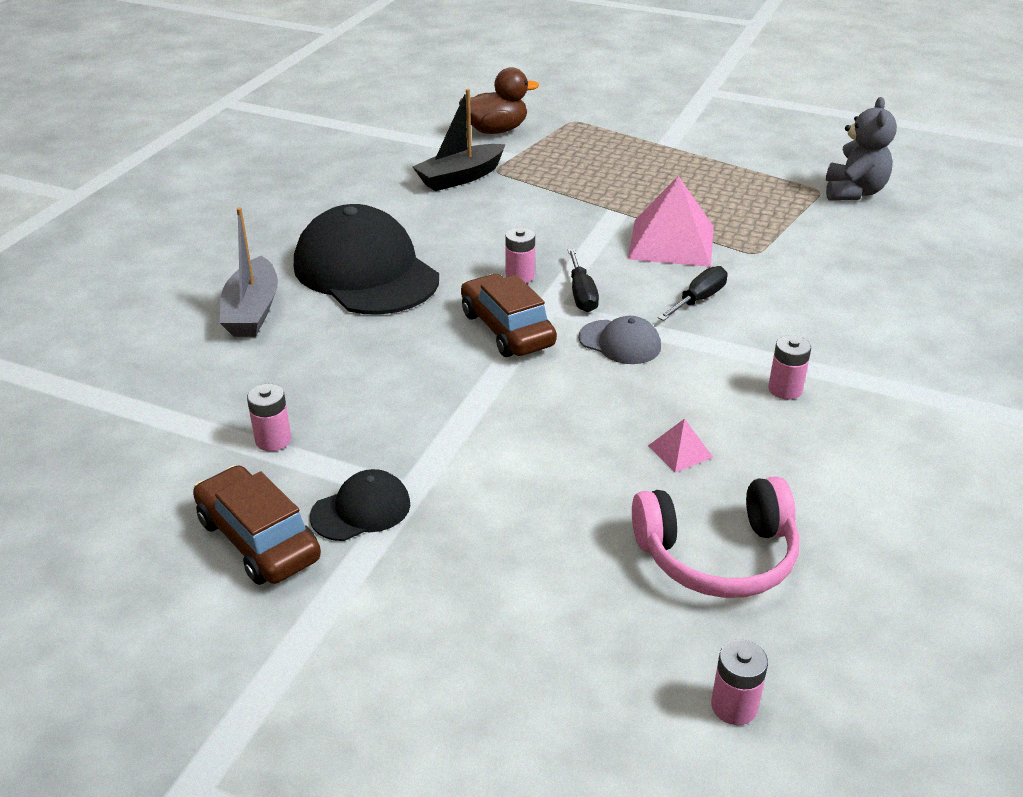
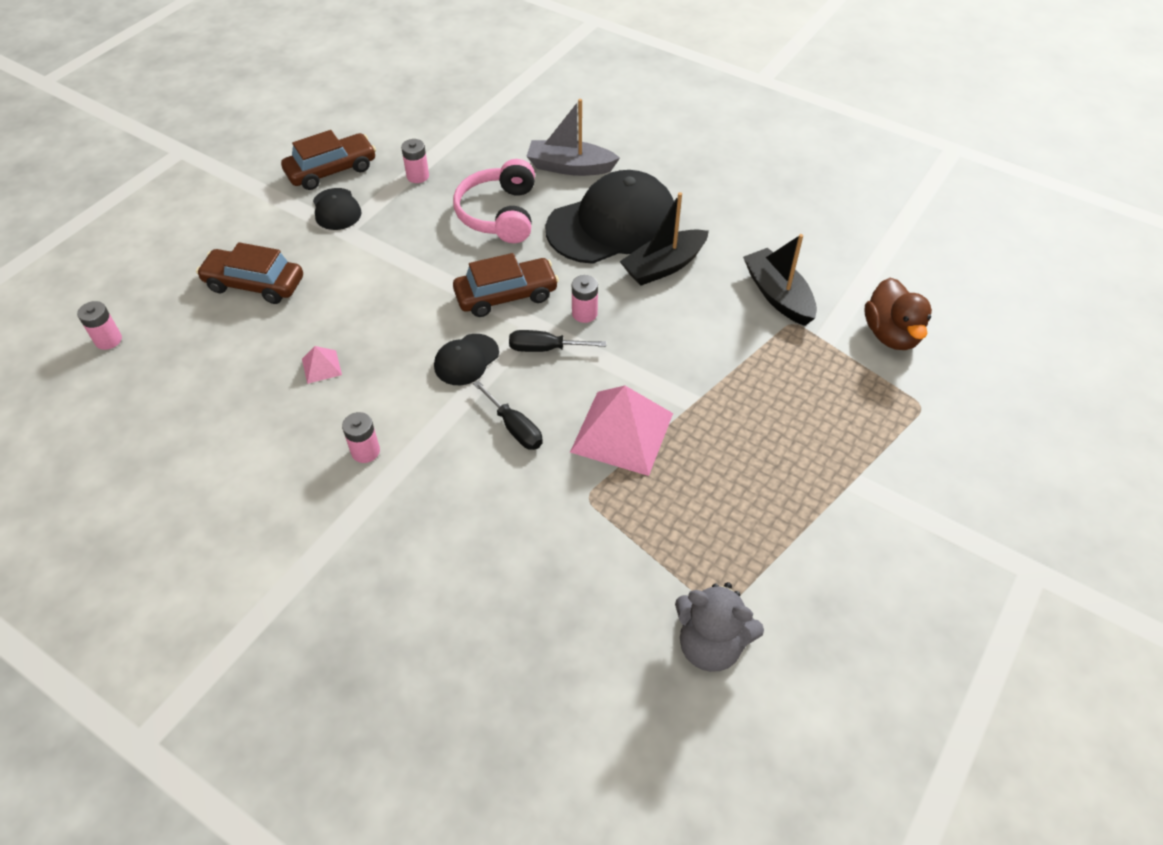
camera: 100 degrees right, 15 degrees up
(431, 236) = (664, 266): none -> black boat
(551, 559) = (255, 284): none -> brown car
(620, 342) = (466, 360): grey cap -> black cap
(717, 556) = (216, 361): pink headphones -> pink headphones (499, 214)

